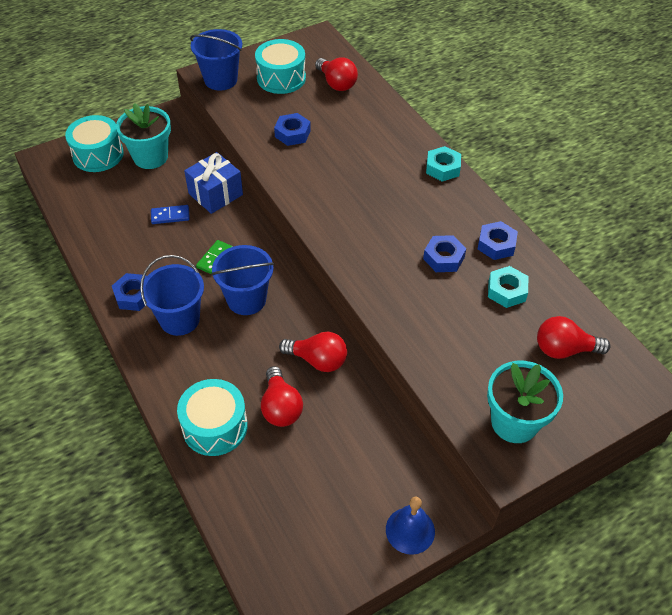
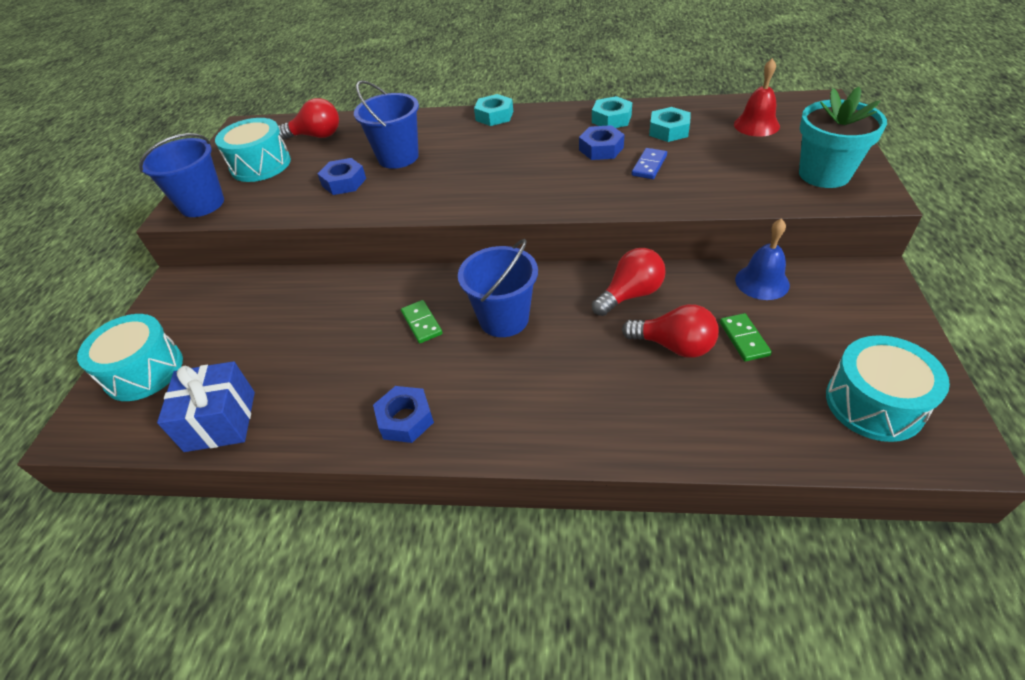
camera: 50 degrees left, 5 degrees down
(150, 157) = (212, 323): turquoise flower pot -> none
(170, 216) = (320, 338): blue domino -> blue domino (649, 165)
(179, 319) = (481, 387): blue bucket -> blue bucket (398, 157)
(215, 194) = (332, 289): blue gift -> blue gift (220, 421)
(215, 426) = (666, 413): turquoise drum -> turquoise drum (874, 403)
(314, 447) = (743, 339): none -> green domino
(410, 530) = (884, 307): blue bell -> blue bell (762, 282)
(496, 245) = (611, 119): blue nut -> turquoise nut
(564, 349) = (756, 125): red light bulb -> red bell

